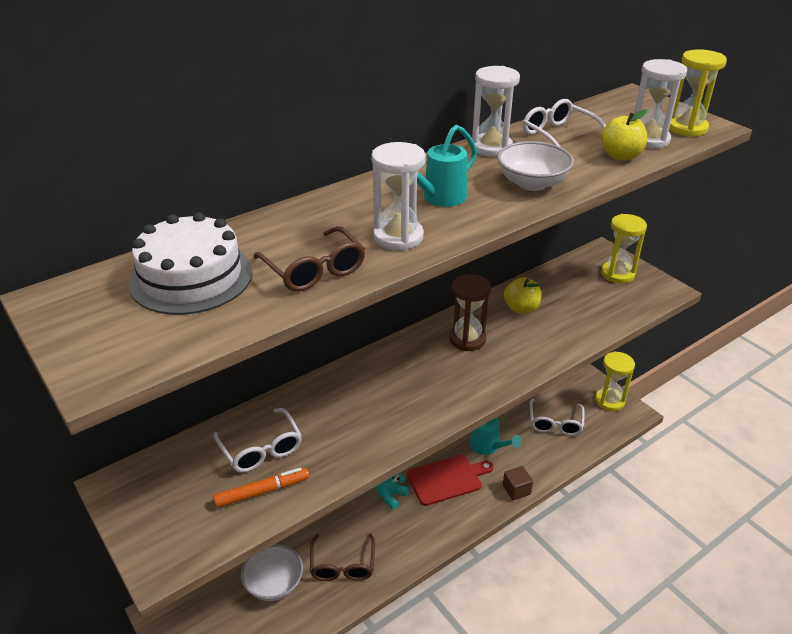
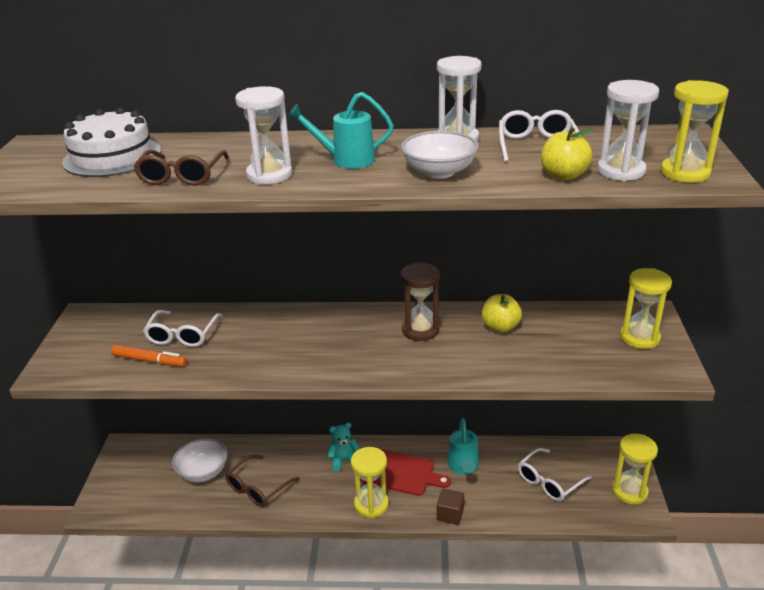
camera: 40 degrees right, 5 degrees down
(452, 519) = (371, 504): none -> yellow hourglass

